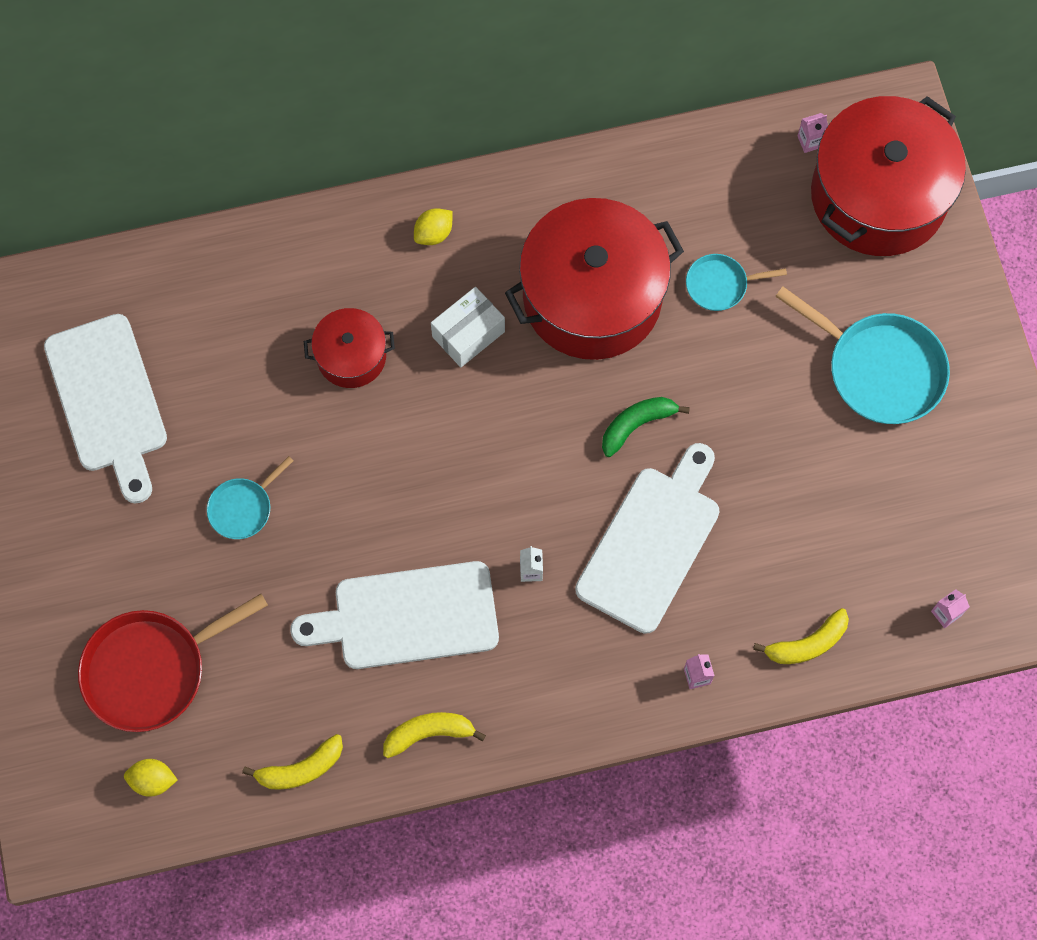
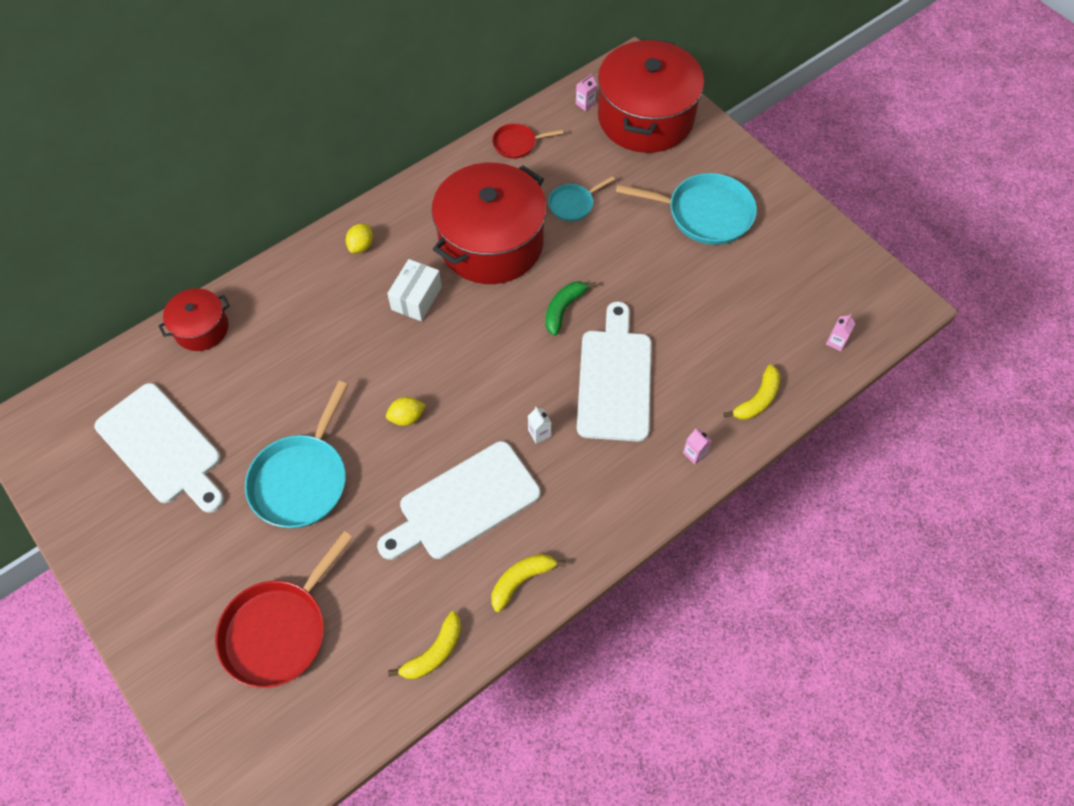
camera: 25 degrees left, 10 degrees down
(153, 780) = (316, 717): yellow lemon -> yellow lemon (407, 417)
(243, 508) = (302, 479): turquoise pan -> turquoise pan, size x1.89
(351, 356) = (338, 344): red pot -> red pot (201, 328)
(692, 166) = (517, 144): none -> red pan

